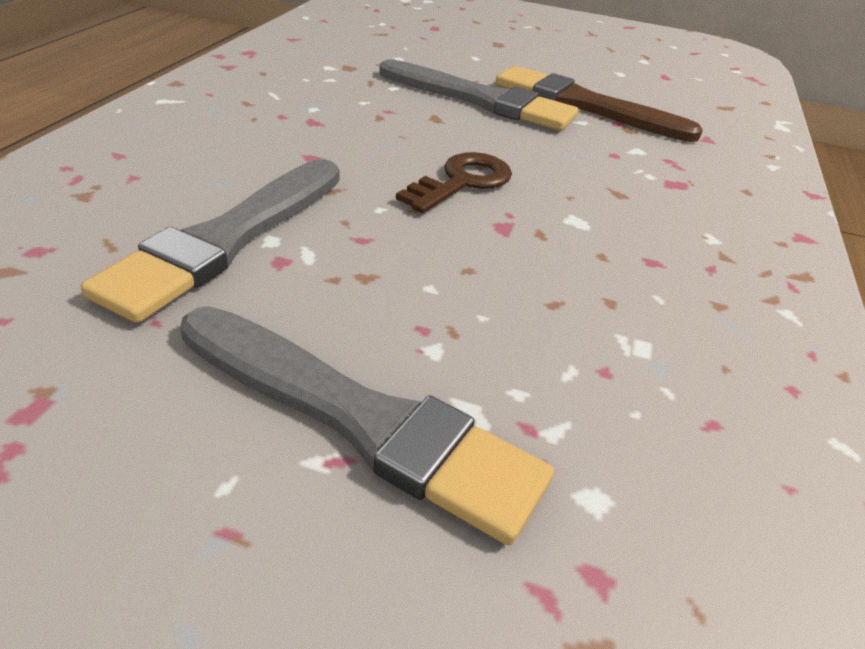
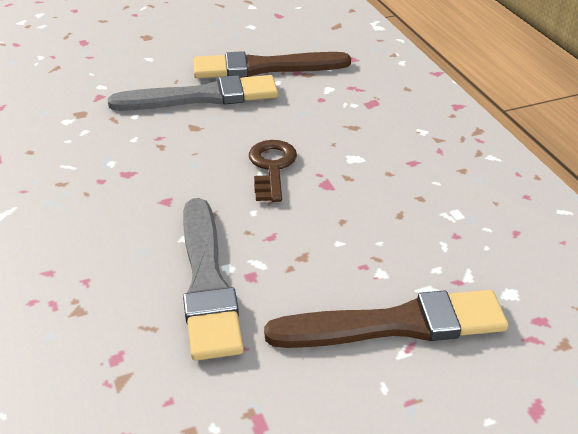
camera: 35 degrees left, 0 degrees up
(360, 419) = (396, 324): grey brush -> brown brush

